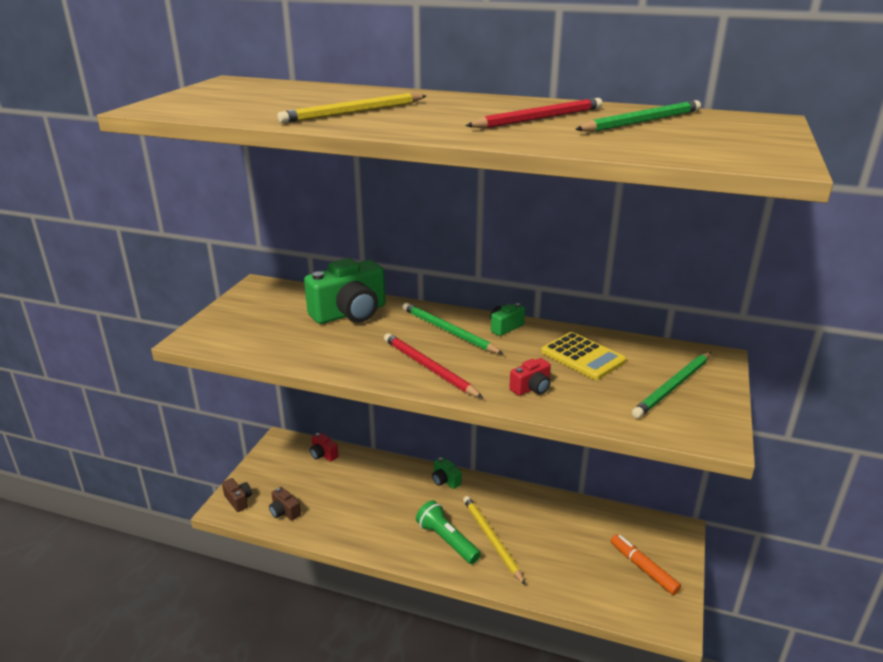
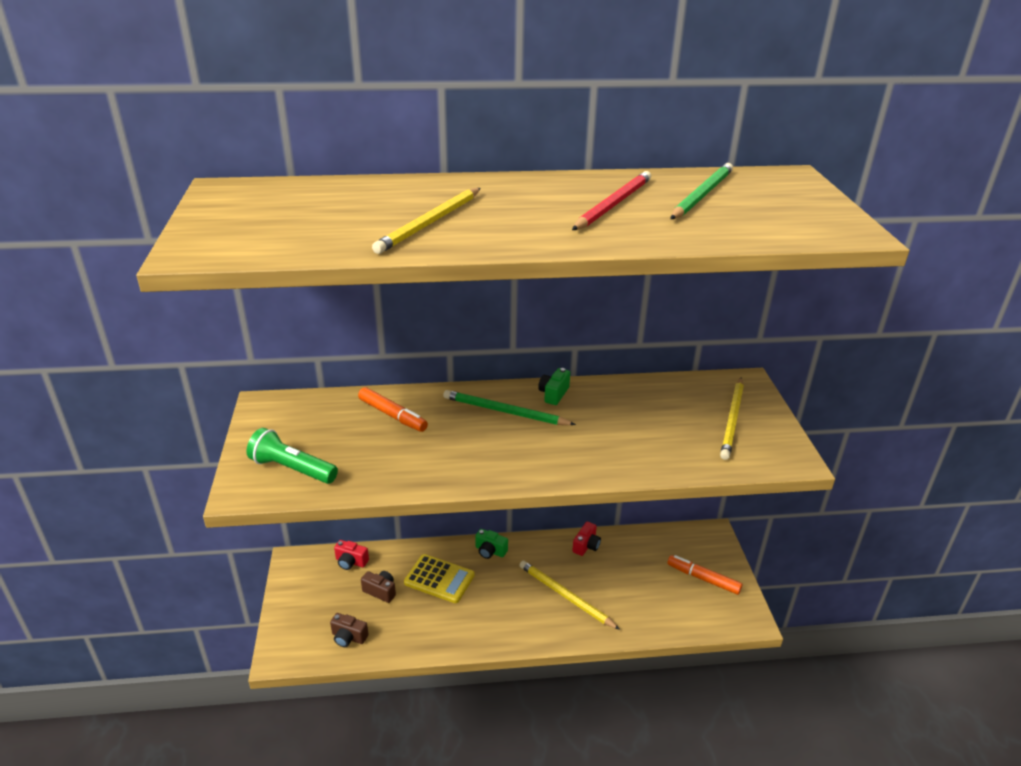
camera: 25 degrees left, 5 degrees up
(238, 500) = (290, 642): brown camera -> brown camera (380, 591)
(350, 313) = (392, 415): green camera -> orange marker
(428, 367) = (516, 458): red pencil -> none
(447, 540) = (526, 611): green flashlight -> green flashlight (292, 469)
(531, 388) = (622, 454): red camera -> red camera (586, 546)
(582, 357) = (642, 409): yellow calculator -> yellow calculator (439, 579)
(673, 387) = (732, 420): green pencil -> yellow pencil

